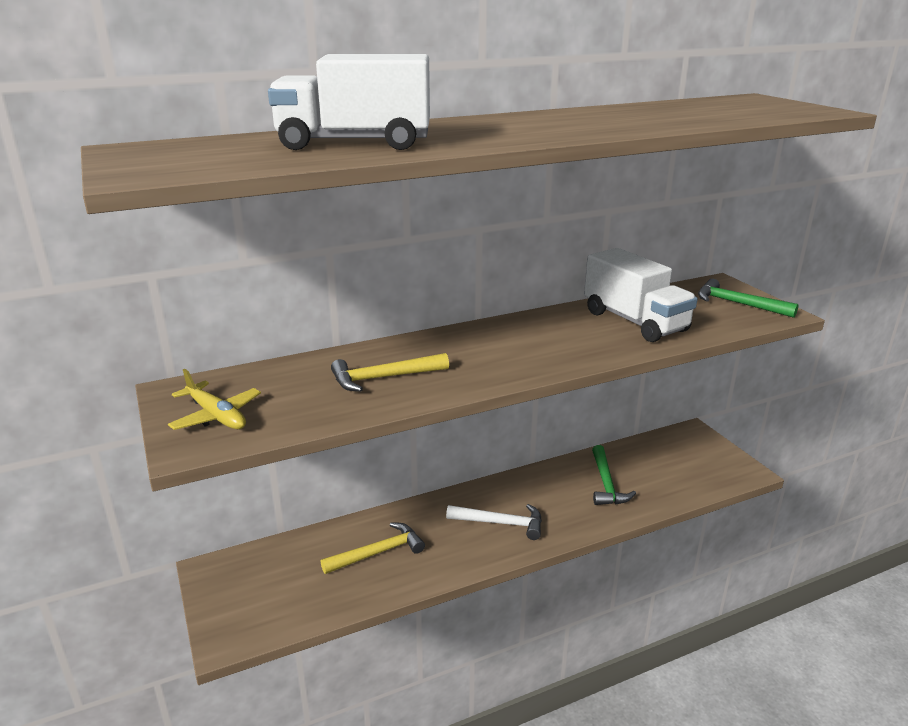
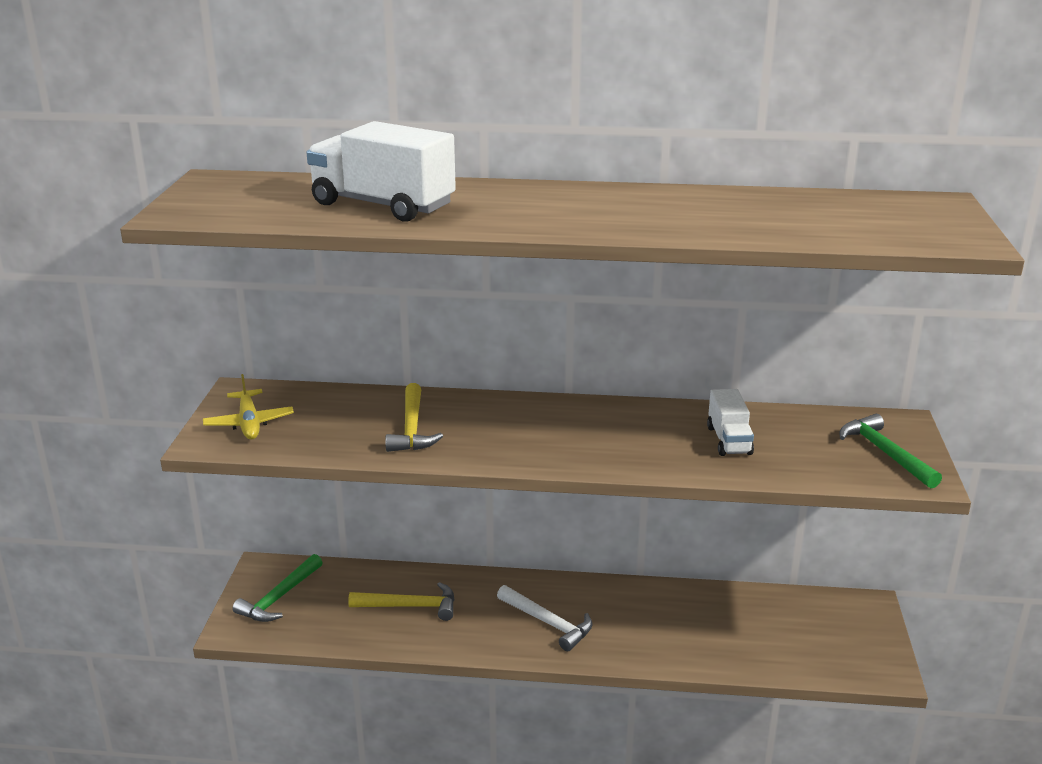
camera: 30 degrees right, 0 degrees up
(383, 378) = (411, 428): yellow hammer -> yellow hammer turned 105 degrees counterclockwise
(606, 484) = (699, 624): green hammer -> green hammer (279, 597)
(634, 321) = (729, 440): white truck -> white truck, size x0.56

